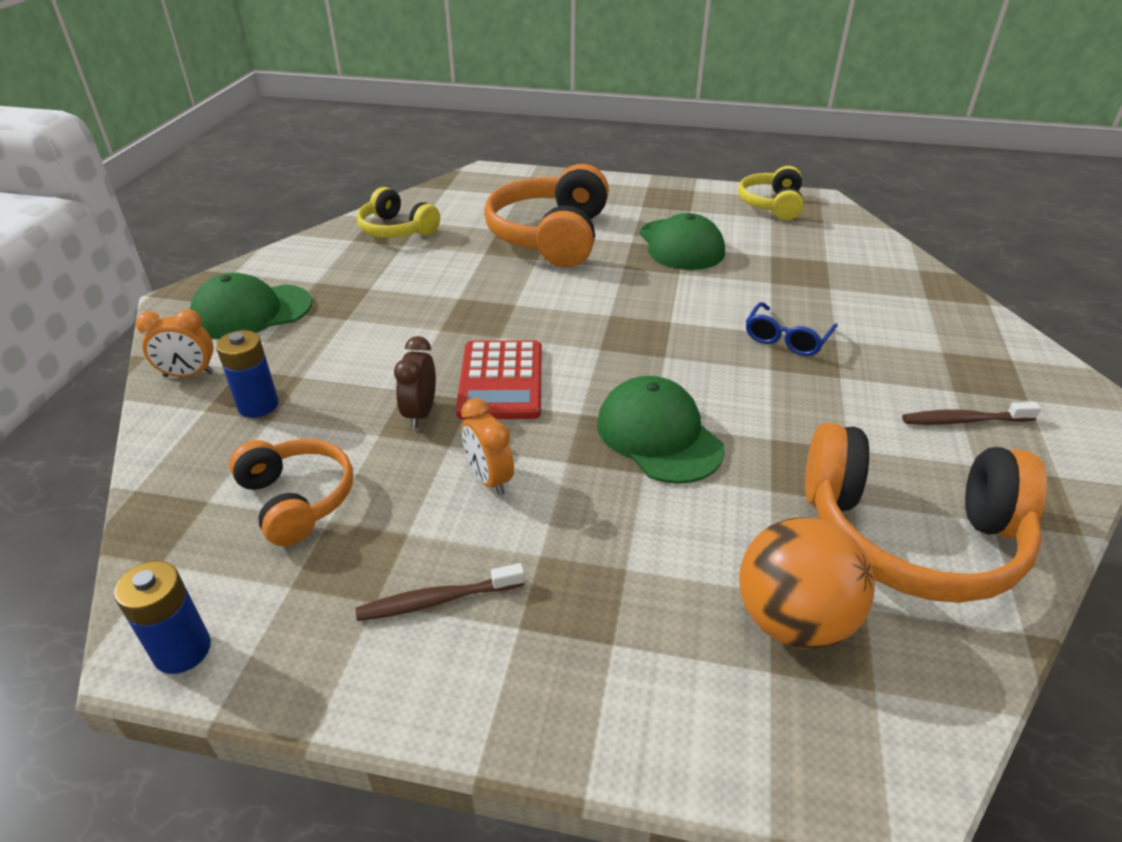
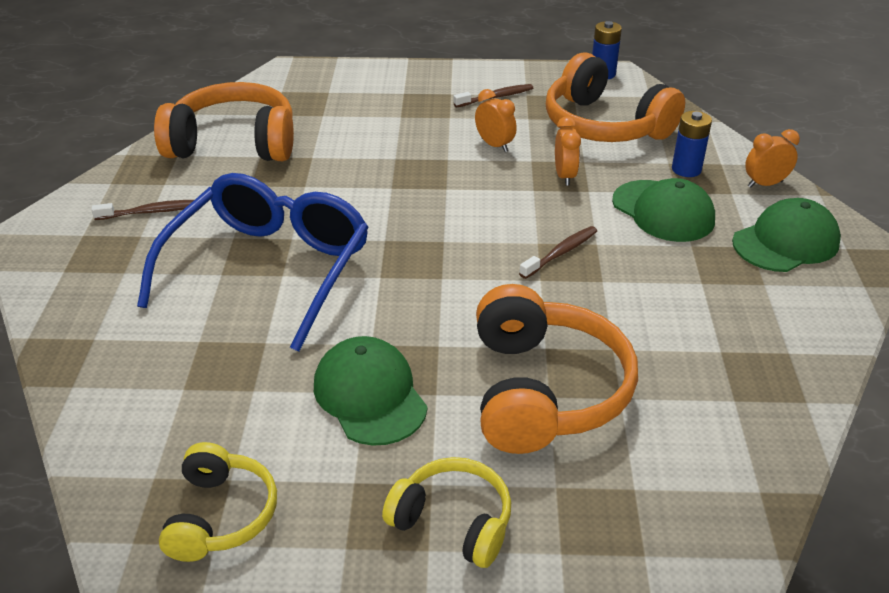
camera: 170 degrees right, 0 degrees up
(297, 499) = (604, 125): orange headphones -> orange headphones, size x1.72
(396, 230) = (752, 378): yellow headphones -> yellow headphones (453, 521)
(420, 413) = (564, 176): brown clock -> orange clock
(482, 324) = (561, 253): none -> brown toothbrush
(501, 381) = (517, 204): red calculator -> none
(658, 435) = (386, 179): green cap -> green cap (663, 211)
(786, 339) = (269, 269): blue glasses -> blue glasses, size x2.43
(792, 620) = (314, 107): orange ball -> none

